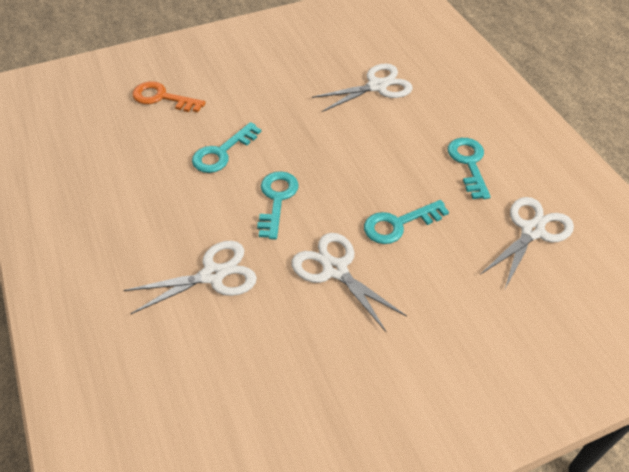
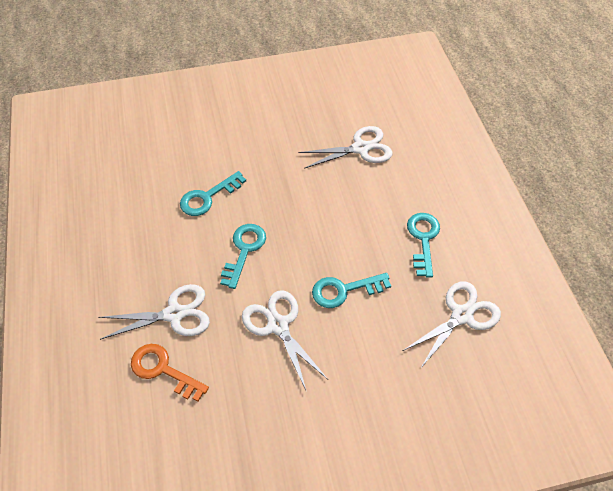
camera: 10 degrees right, 5 degrees up
(162, 98) = (168, 135): orange key -> orange key (163, 370)

